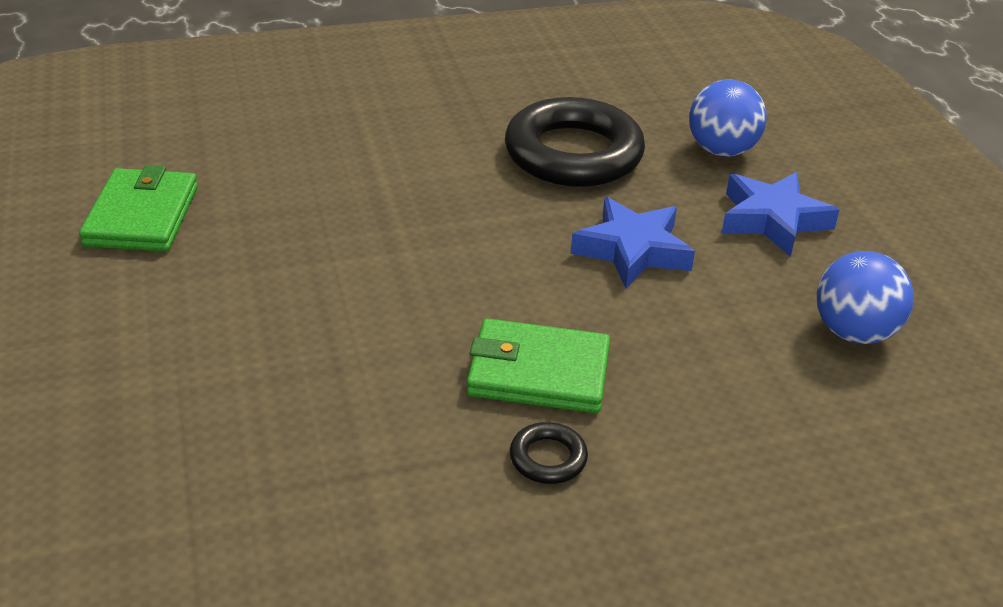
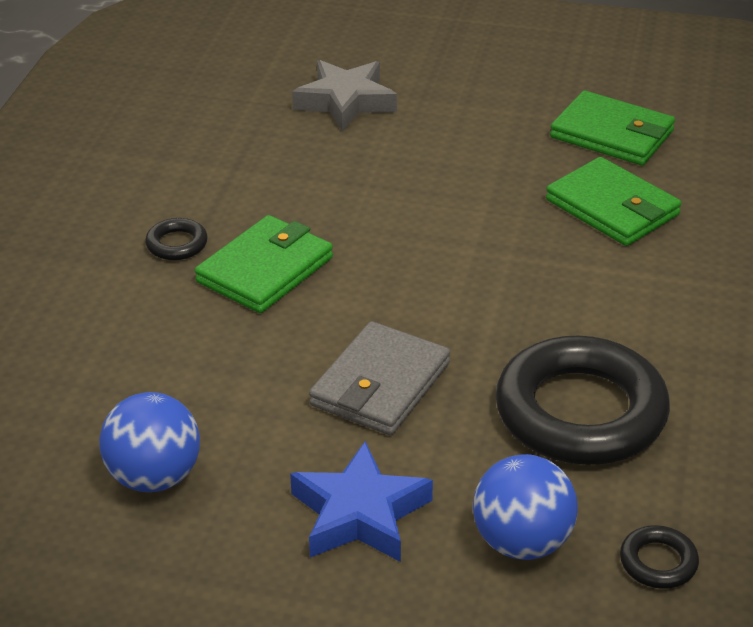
camera: 120 degrees right, 0 degrees up
(154, 430) = (346, 102): none -> grey star
(281, 191) = (612, 207): none -> green wallet
(632, 250) = (380, 384): blue star -> grey wallet
(682, 102) = (658, 562): none -> black ring

